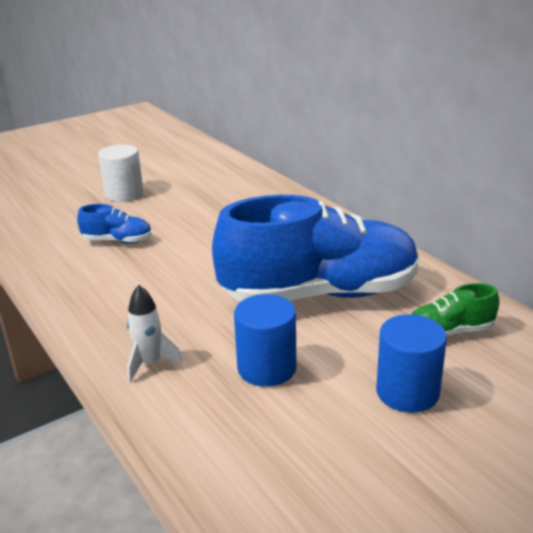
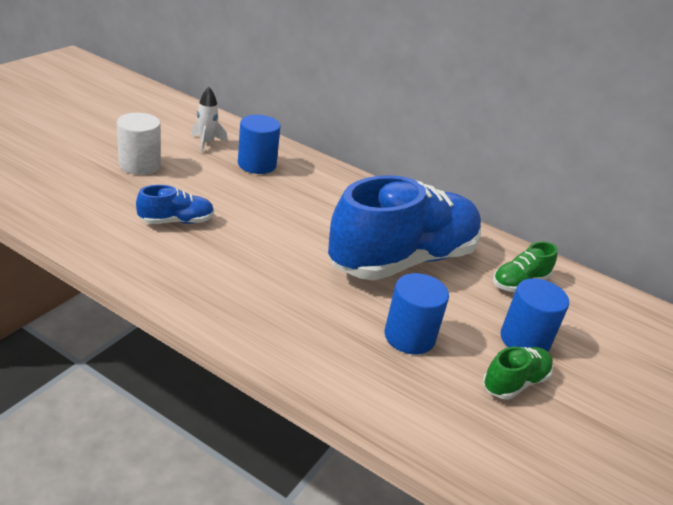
camera: 30 degrees left, 5 degrees up
(150, 363) = (308, 348): white rocket -> white rocket (207, 143)
(233, 198) = (257, 164): none -> blue cylinder
(357, 434) = (514, 382): none -> green shoe

